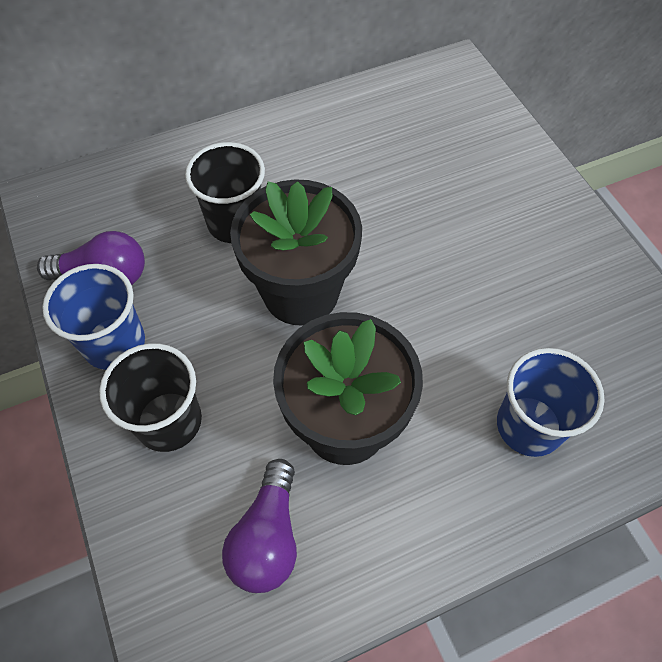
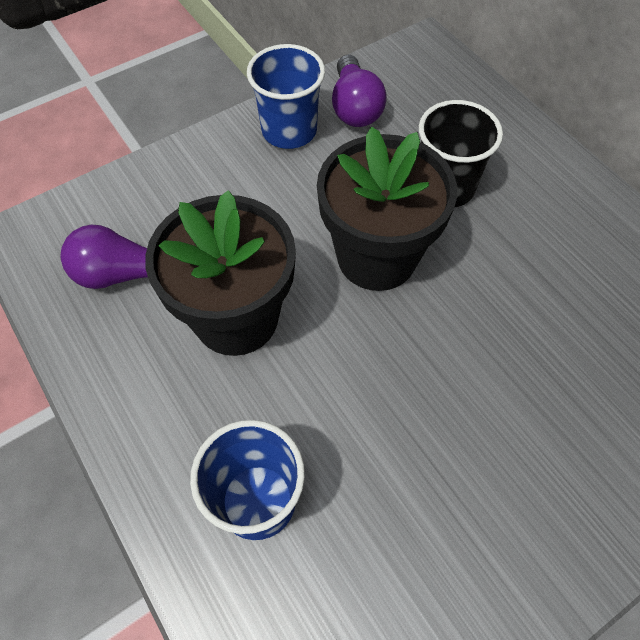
camera: 80 degrees right, 0 degrees up
(169, 421) = (222, 184): black cup -> none

